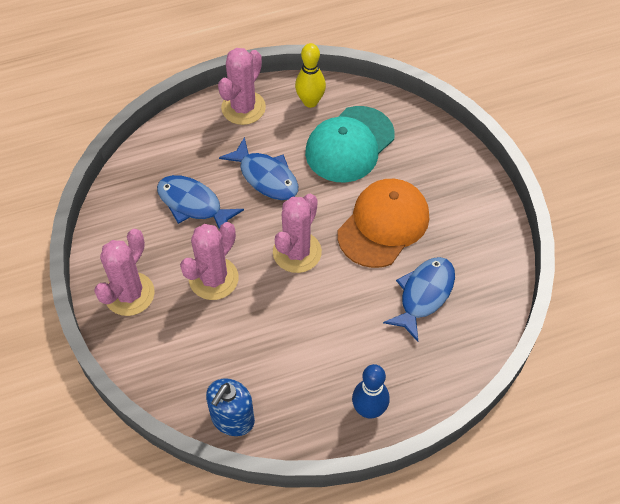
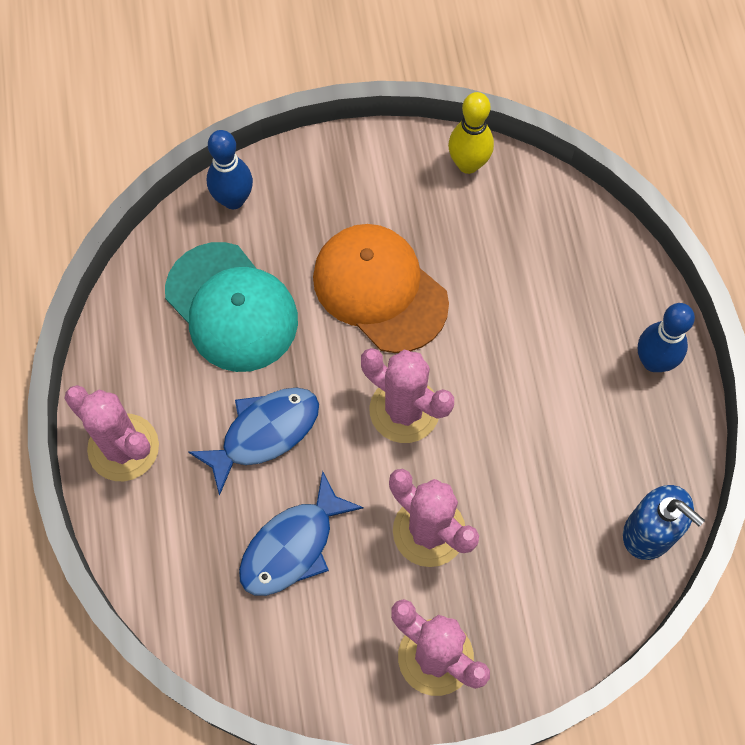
camera: 80 degrees left, 10 degrees up
(310, 102) = (137, 348): yellow bowling pin -> yellow bowling pin (468, 164)
(424, 295) = (497, 263): blue fish -> none
(428, 132) = (233, 199): none -> blue bowling pin

